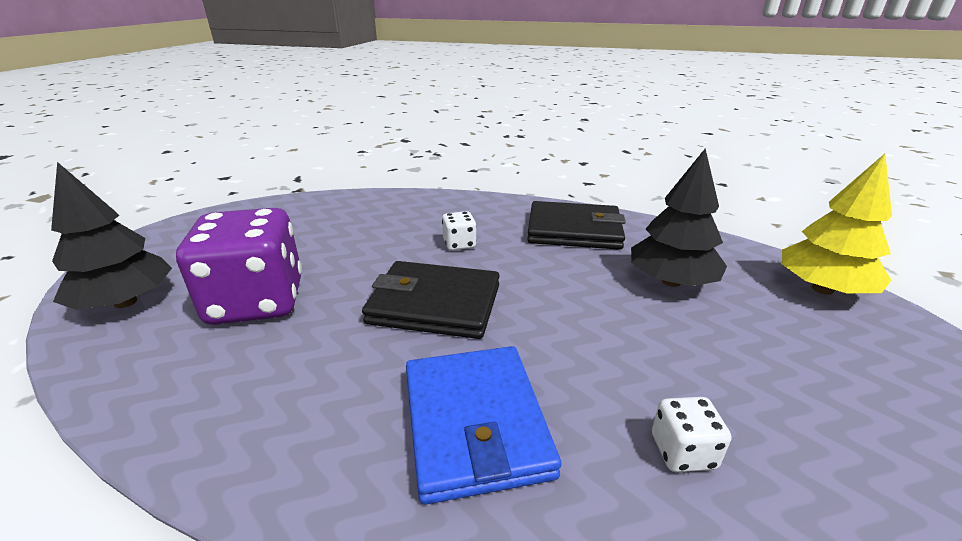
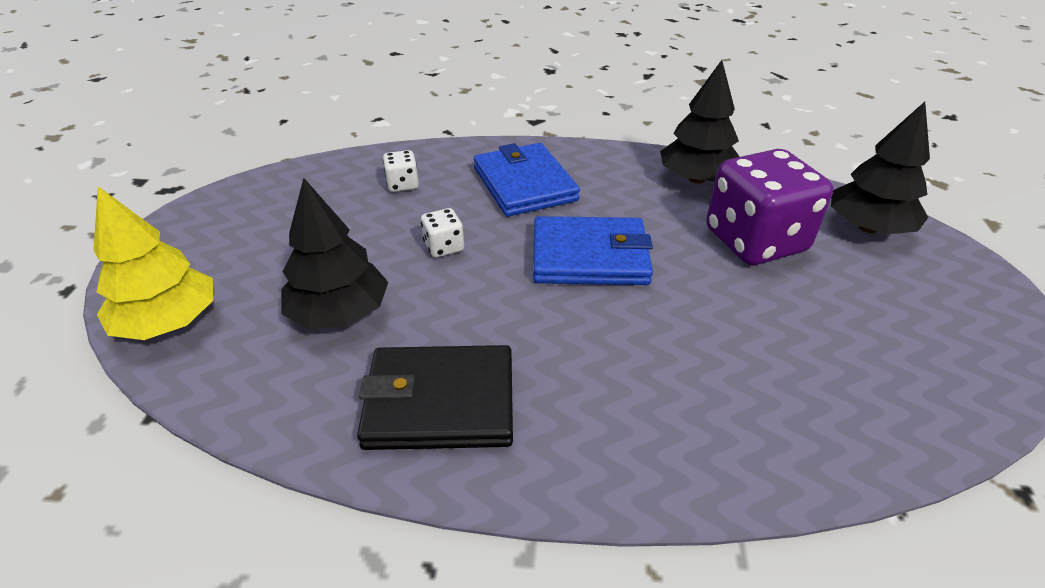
camera: 170 degrees right, 10 degrees up
(209, 398) = (696, 179): none -> black tree
(435, 304) = (589, 256): black wallet -> blue wallet
(459, 244) = (604, 346): white dice -> white dice (444, 247)

